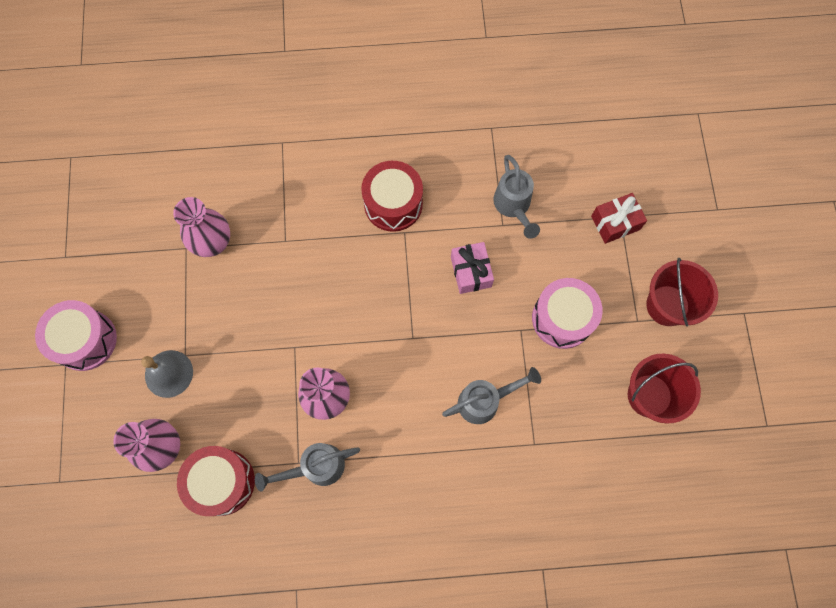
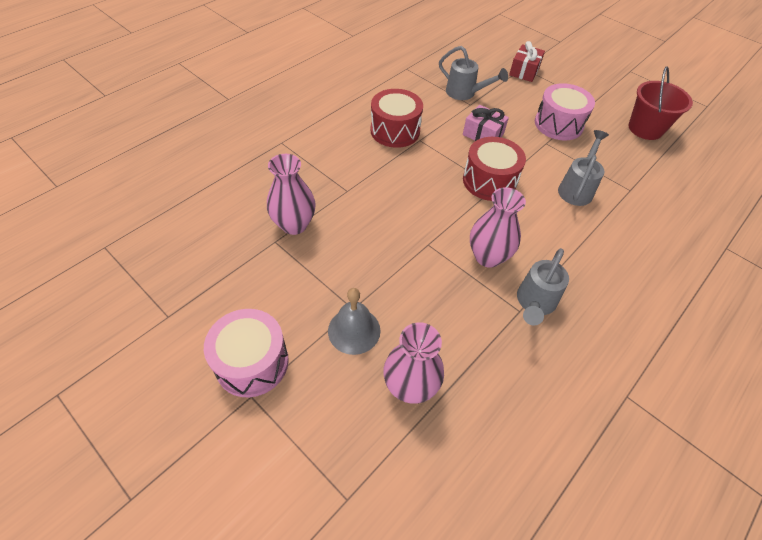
camera: 45 degrees left, 20 degrees down
(222, 482) = (484, 370): red drum -> red drum (489, 181)
(667, 305) = (596, 88): red bucket -> none

